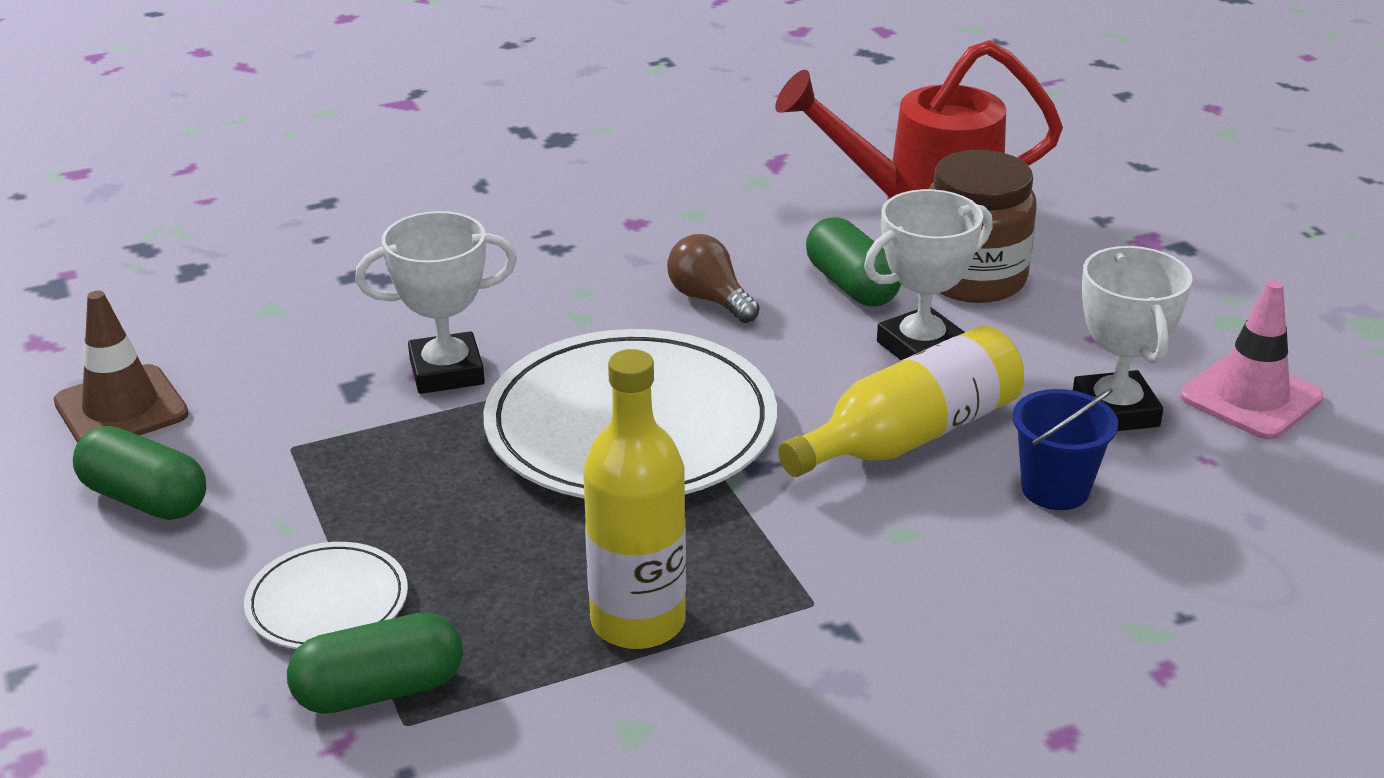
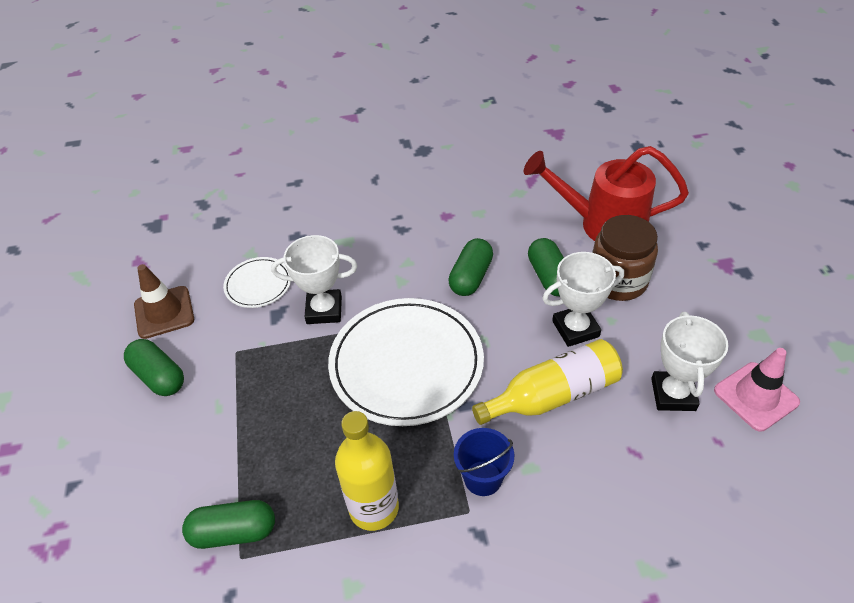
camera: 15 degrees right, 15 degrees up
(327, 602) = (225, 464): white plate -> white plate (258, 284)
(709, 299) = (470, 277): brown light bulb -> green capsule
(1055, 489) = (623, 449): blue bucket -> blue bucket (483, 478)

